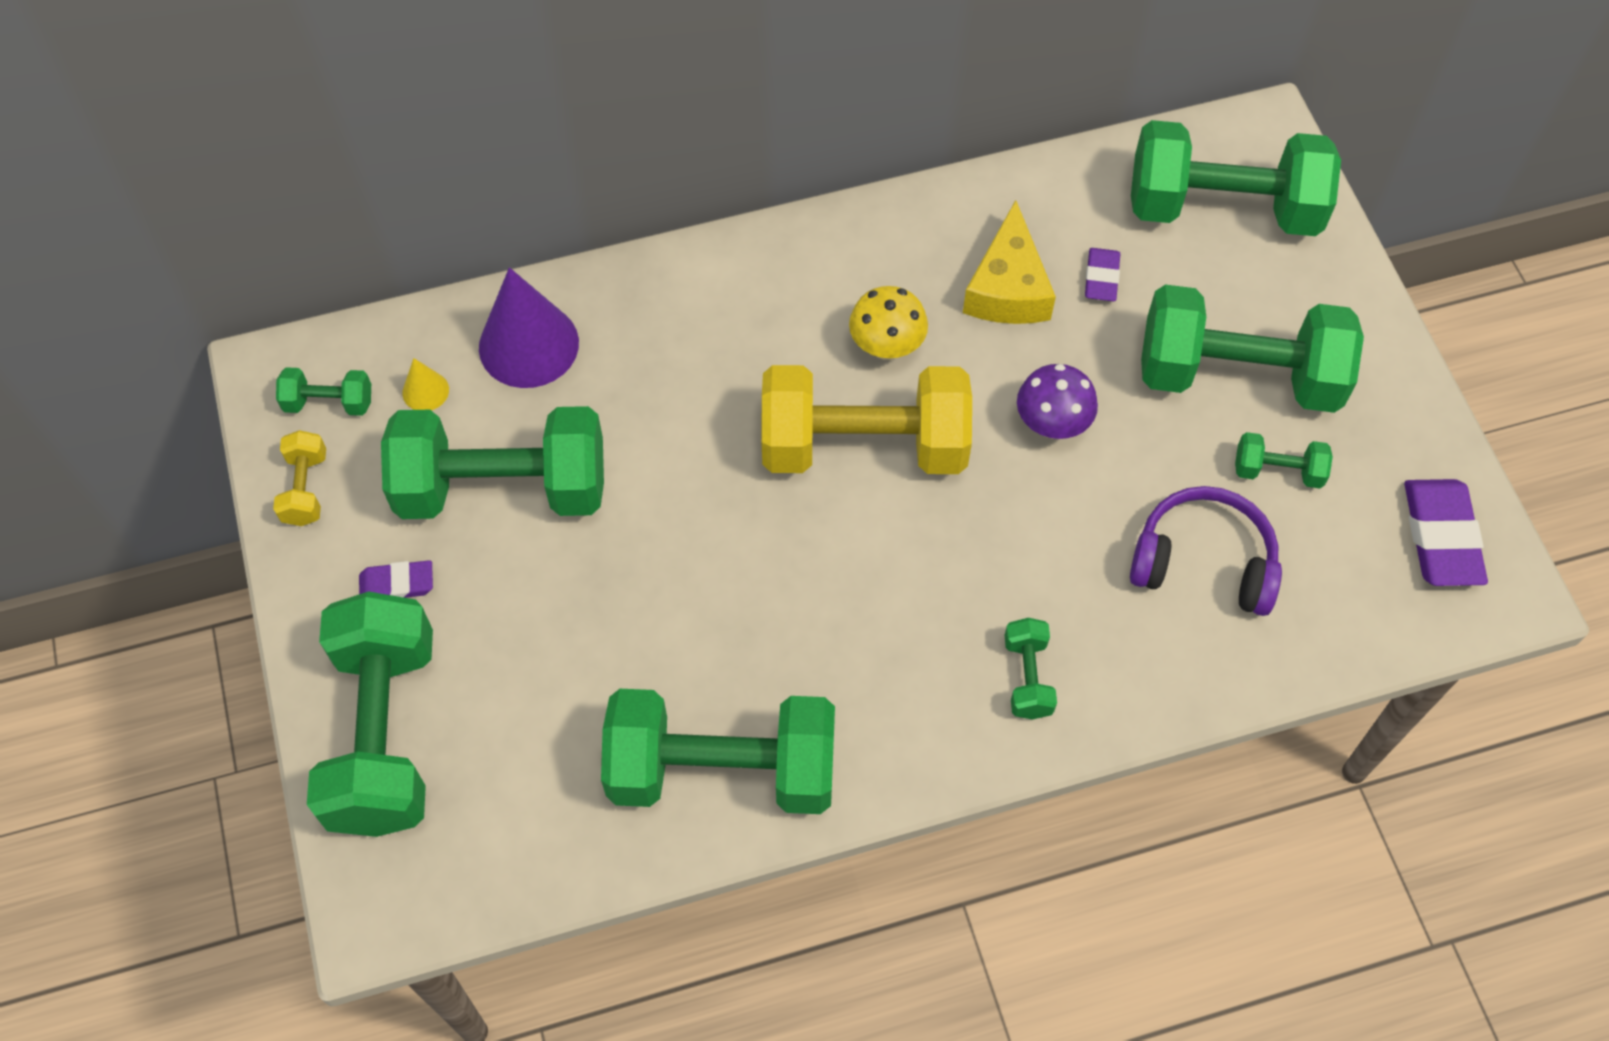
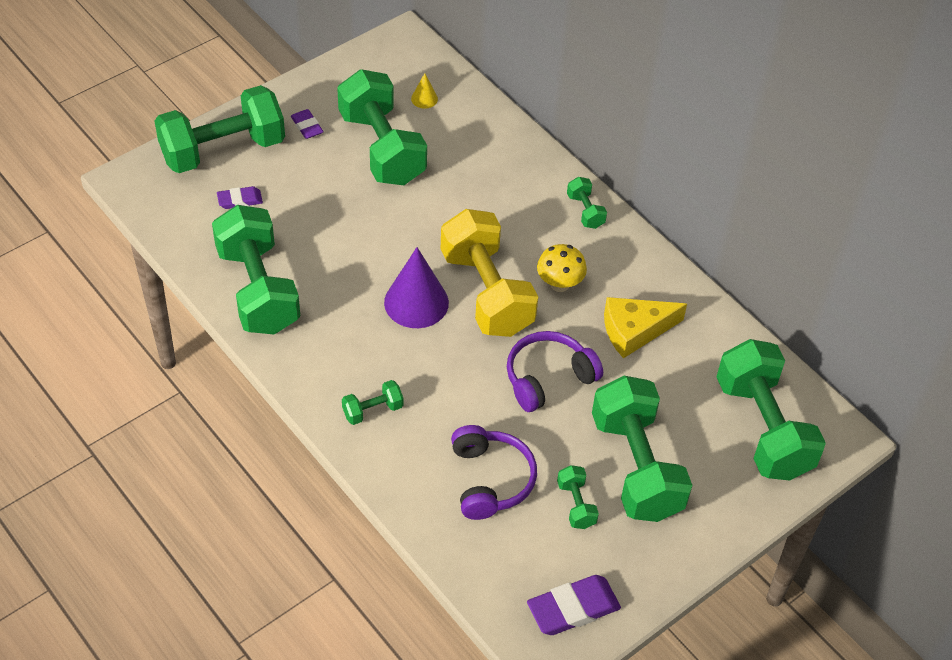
camera: 65 degrees right, 10 degrees down
(305, 489) = (344, 74): yellow dumbbell -> none
(329, 403) = (398, 65): green dumbbell -> green dumbbell (585, 211)
(528, 345) = (474, 129): purple cone -> purple cone (416, 302)
(1052, 424) = (548, 378): purple mushroom -> purple headphones
(1101, 278) = (669, 376): purple eraser -> purple eraser (240, 200)

